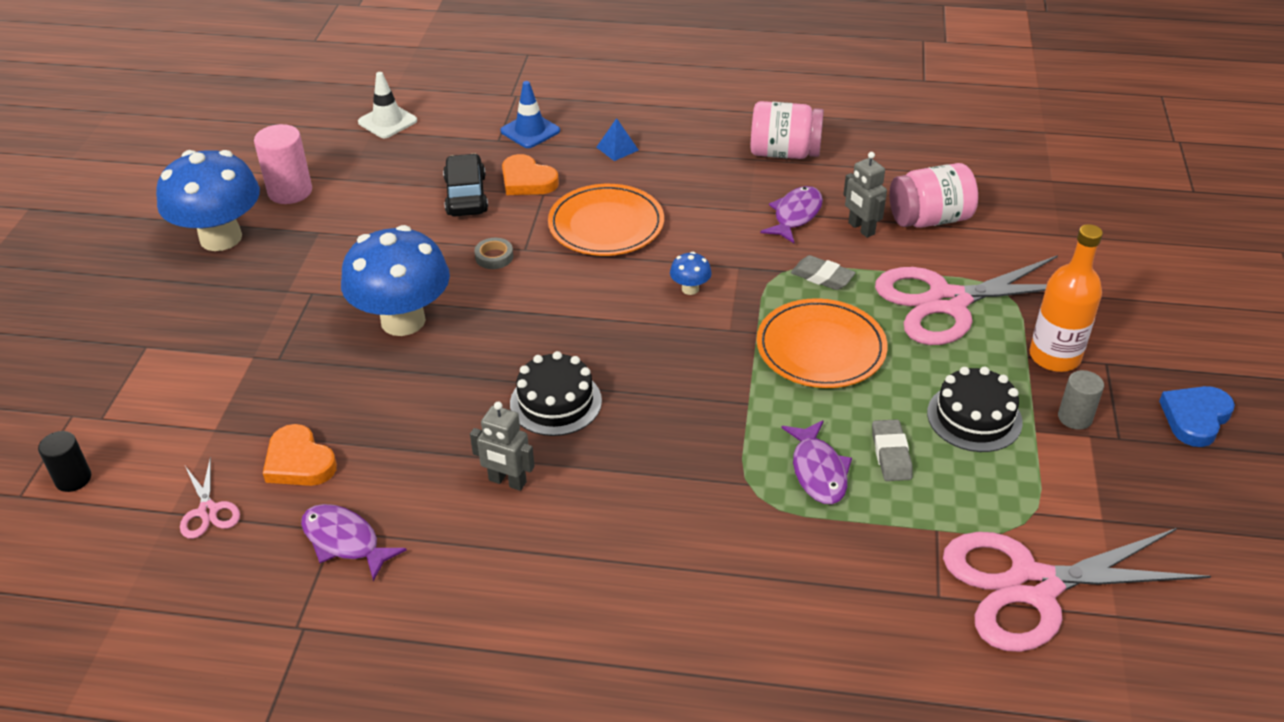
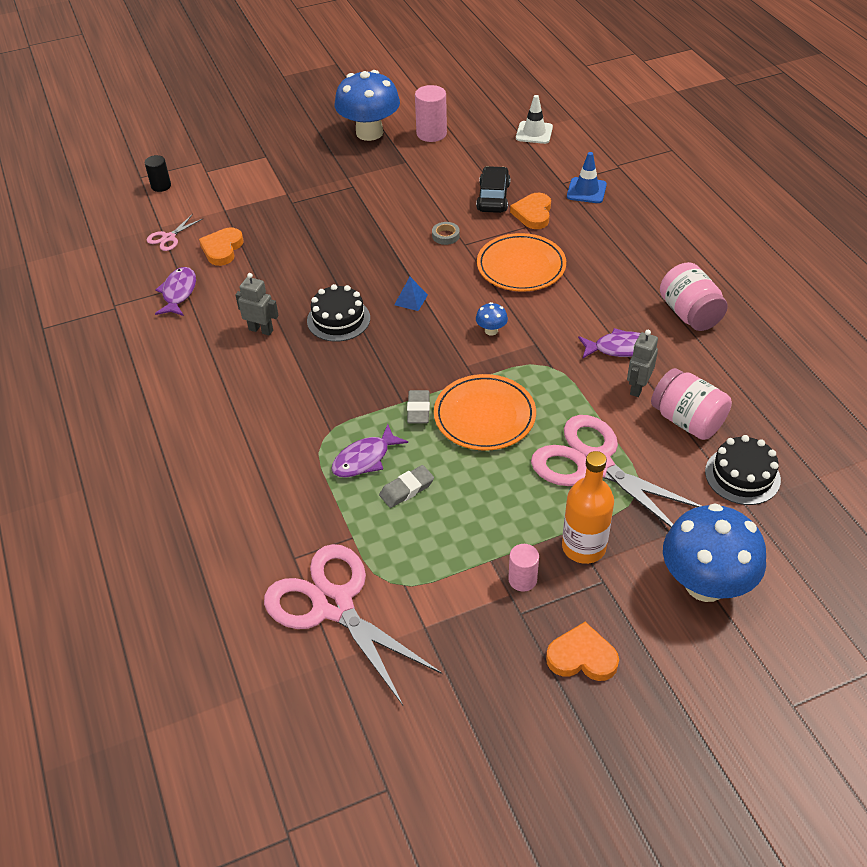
camera: 60 degrees right, 5 degrees up
(403, 321) = (358, 229): blue mushroom -> blue mushroom (705, 584)
(466, 195) = (493, 197): black car -> black car turned 45 degrees counterclockwise
(507, 481) = (261, 330): grey robot -> grey robot turned 120 degrees clockwise
(617, 148) = (608, 235): blue pyramid -> blue pyramid (411, 299)
(822, 277) = (562, 388): grey eraser -> grey eraser (418, 410)
(974, 417) = (477, 521): black cake -> black cake (742, 475)
(1075, 417) = (522, 579): grey cylinder -> pink cylinder
(1195, 418) = (582, 657): blue heart -> orange heart

